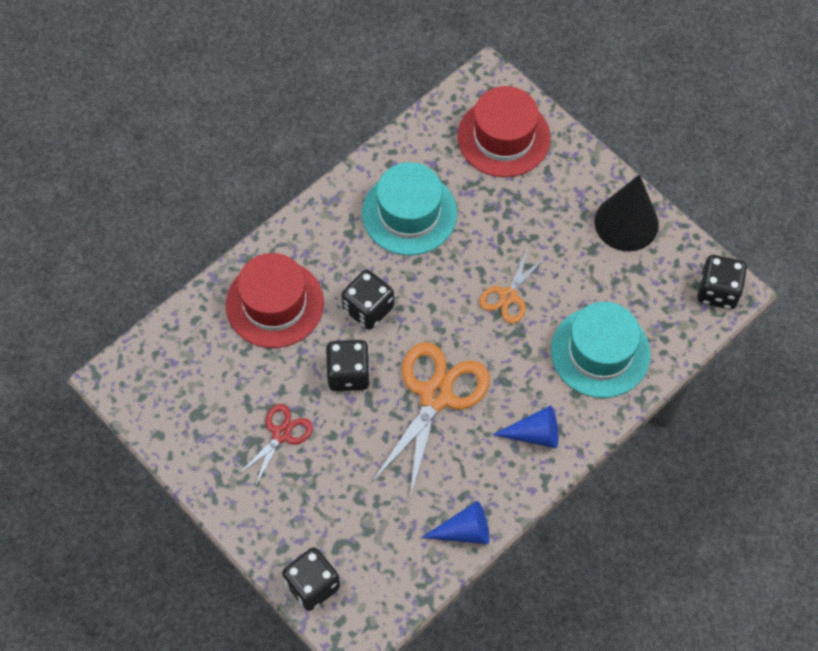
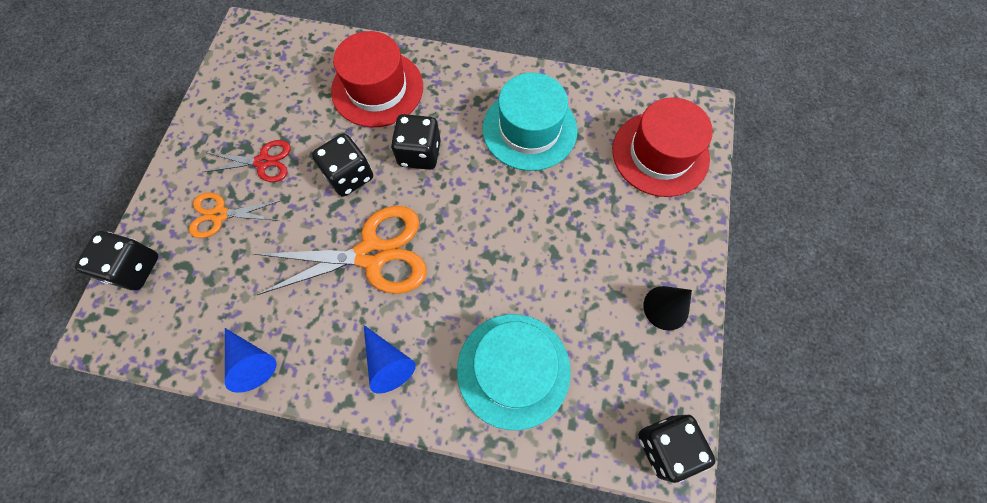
camera: 55 degrees right, 5 degrees up
(508, 296) = (511, 252): orange scissors -> orange scissors (220, 215)
(626, 223) = (666, 307): black cone -> black cone, size x0.62

